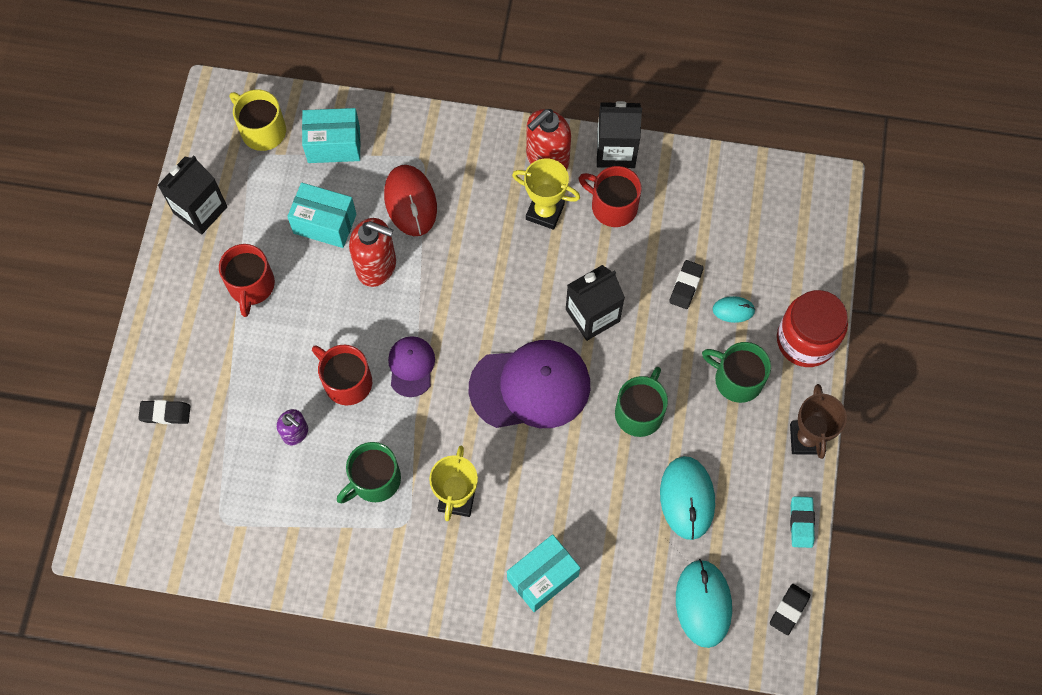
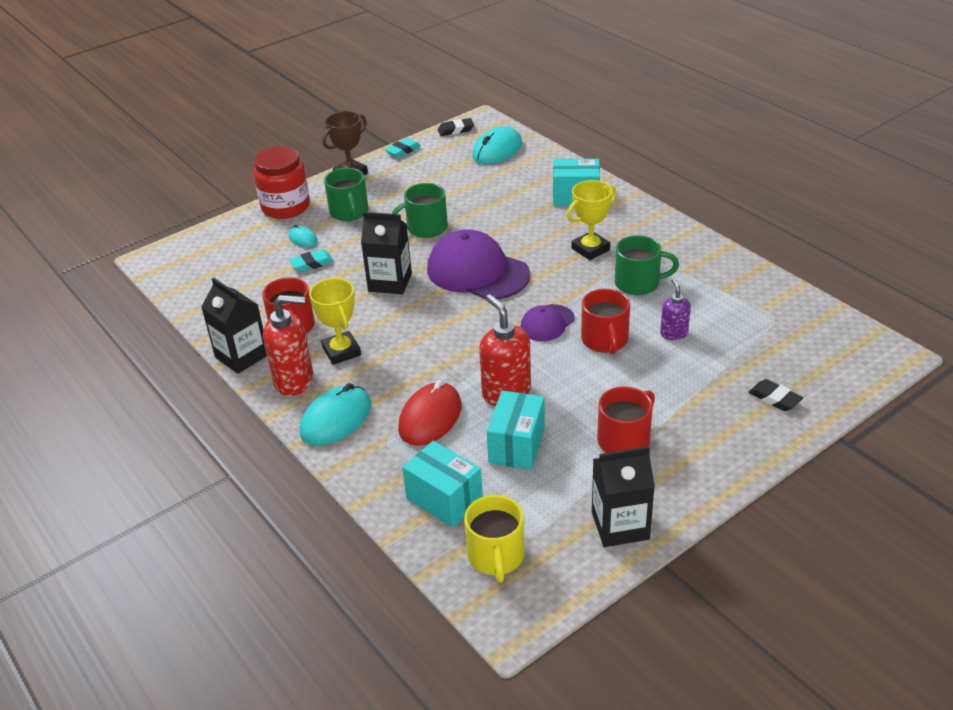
camera: 135 degrees left, 30 degrees down
(325, 223) = (516, 445): turquoise box -> turquoise box turned 45 degrees clockwise
(686, 286) = (312, 264): black eraser -> turquoise eraser
(687, 498) = (450, 185): turquoise mouse -> turquoise mouse (336, 419)

